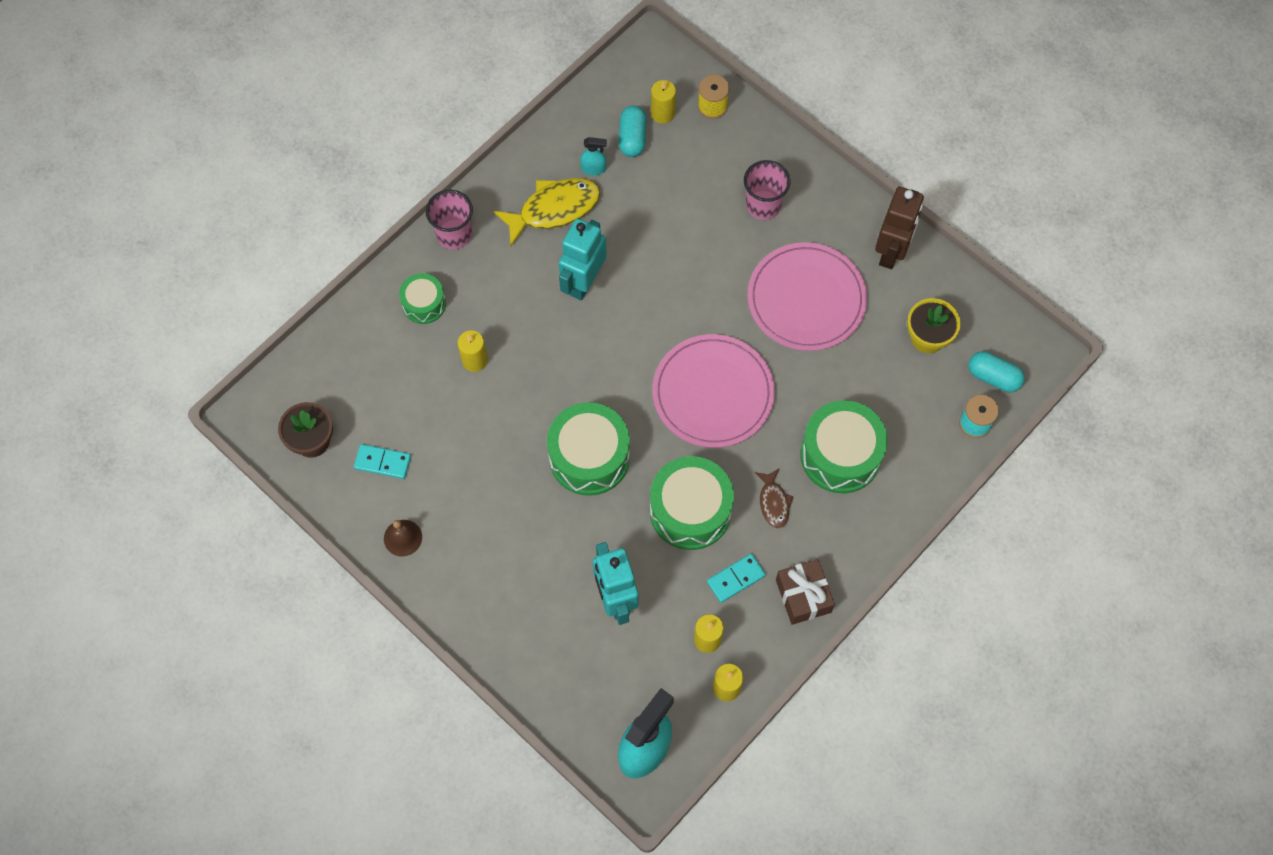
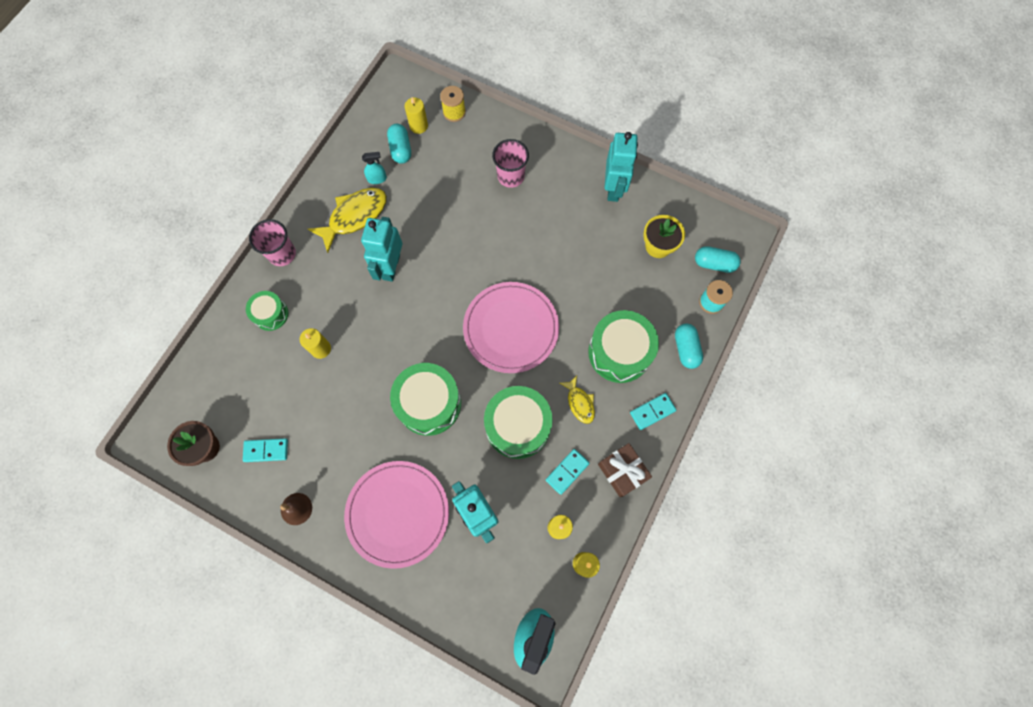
camera: 15 degrees left, 5 degrees up
(773, 503) = (579, 403): brown fish -> yellow fish
(806, 299) = (561, 239): pink plate -> pink plate (397, 513)
(861, 536) = (652, 411): none -> turquoise domino
(891, 251) = (614, 188): brown robot -> turquoise robot
(925, 472) = (686, 349): none -> turquoise capsule

